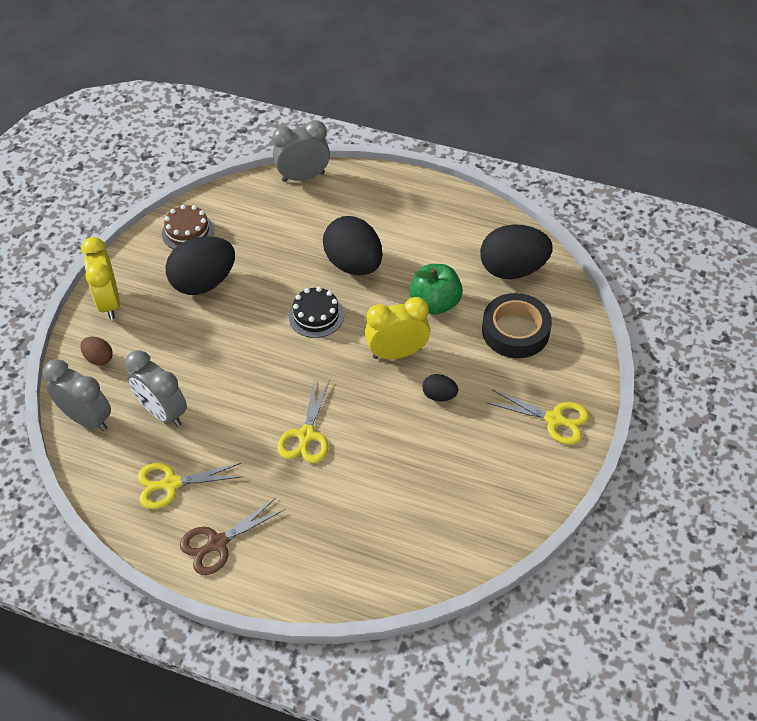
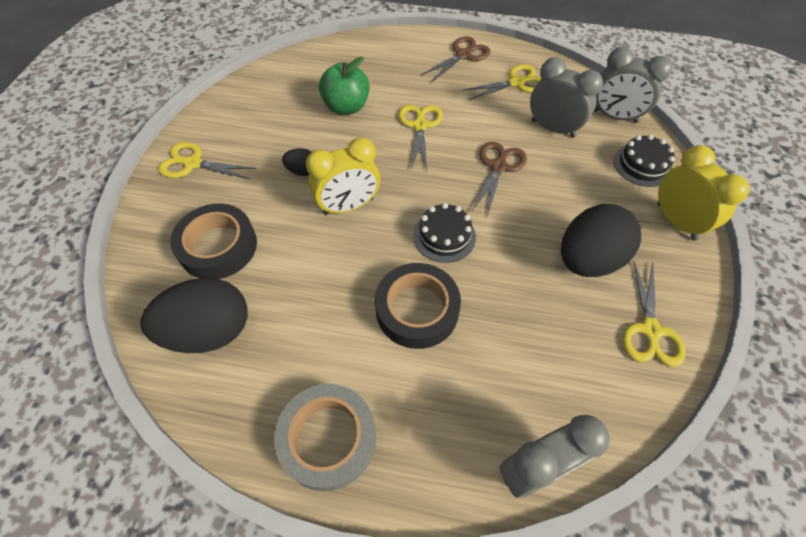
camera: 170 degrees right, 5 degrees up
(99, 358) = (642, 165): brown egg -> black cake
(188, 232) = (650, 331): brown cake -> yellow scissors
(241, 375) = (498, 167): none -> brown scissors
(354, 264) = (417, 310): black egg -> black tape
(427, 203) = (328, 438): none -> grey tape
(435, 303) = (310, 269): green apple -> green apple (346, 107)

